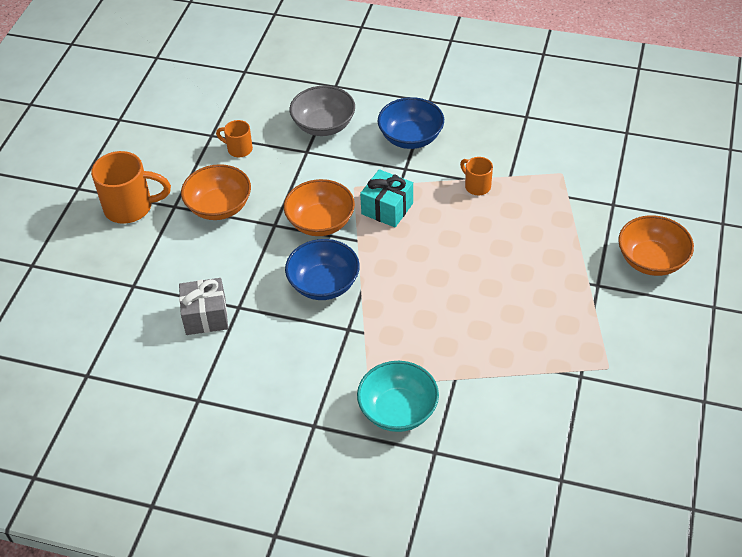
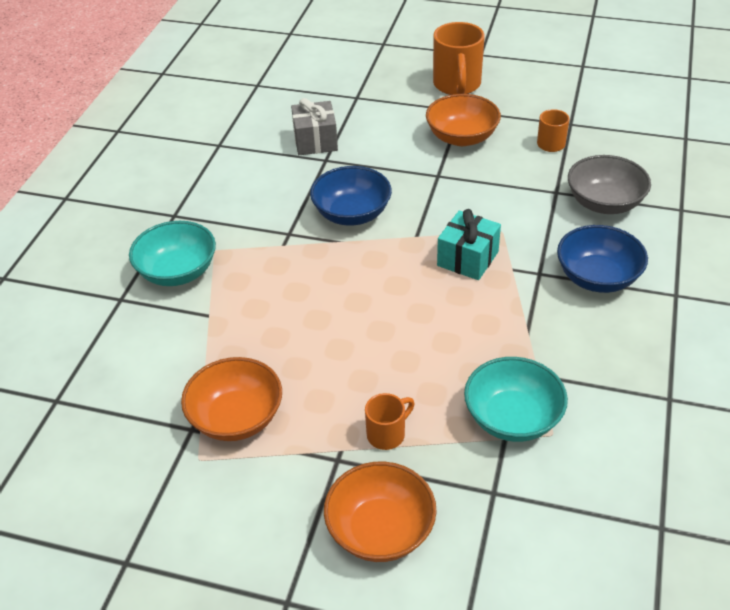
camera: 90 degrees right, 5 degrees down
(320, 222) = (443, 207): orange bowl -> orange bowl (236, 418)
(476, 186) = (515, 340): orange mug -> orange mug (387, 434)
(550, 191) = (512, 418): none -> turquoise bowl

